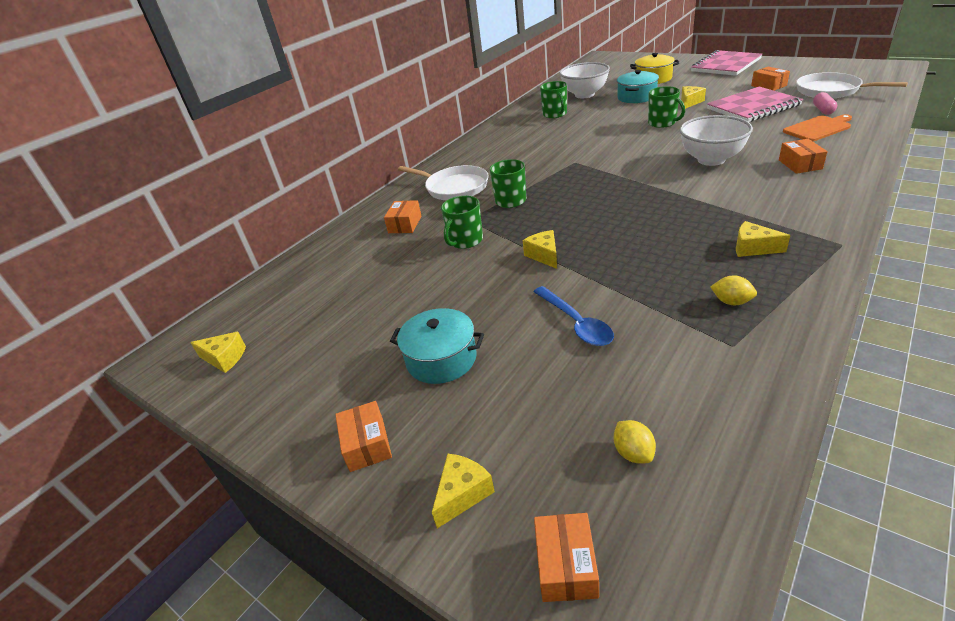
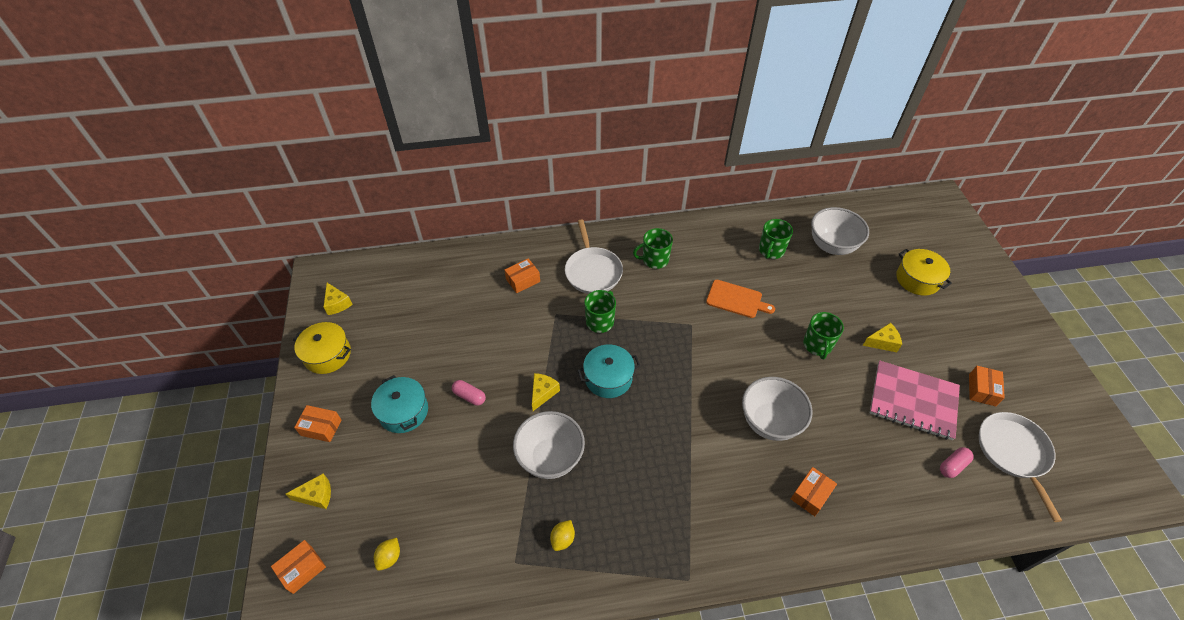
camera: 40 degrees right, 15 degrees up
(276, 395) = (327, 355): none -> yellow pot
(367, 444) = (321, 427): orange box -> orange box turned 75 degrees clockwise
(465, 241) = (528, 332): green mug -> green mug (654, 259)
(487, 302) = (469, 396): none -> pink capsule
(576, 323) = (481, 461): blue spoon -> none
(624, 276) = (550, 458): none -> white bowl
(636, 97) = (860, 291): turquoise pot -> turquoise pot (608, 378)
(725, 65) = (1010, 323): pink notebook -> none
(731, 302) = (563, 539): yellow lemon -> yellow lemon turned 45 degrees clockwise
(753, 248) = (642, 521): yellow cheese -> none
(818, 128) = (903, 479): orange cutting board -> orange cutting board (736, 299)

